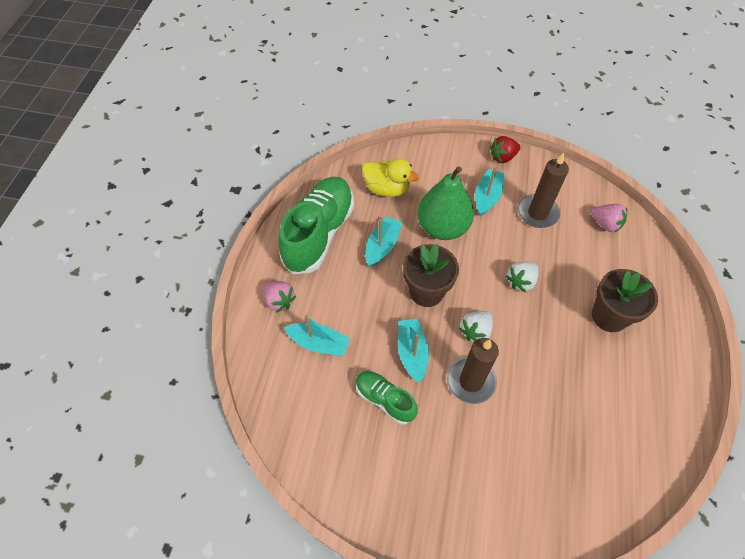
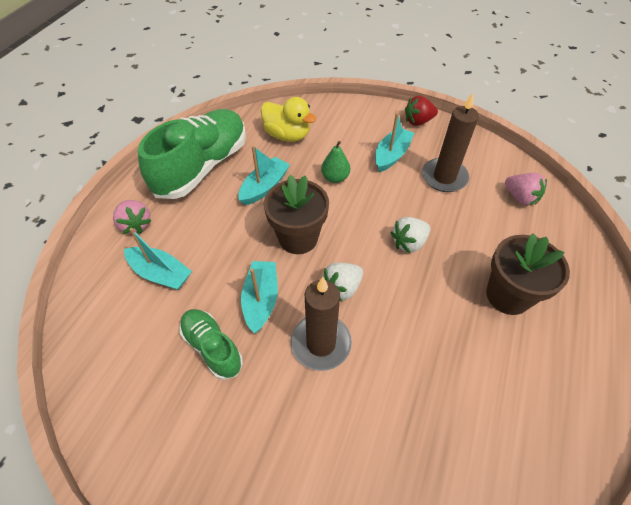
camera: 10 degrees right, 5 degrees down
(442, 227) = (335, 178): green pear -> green pear, size x0.48

